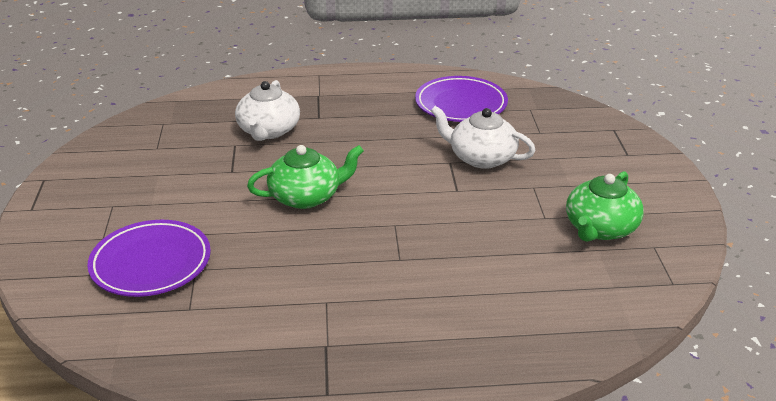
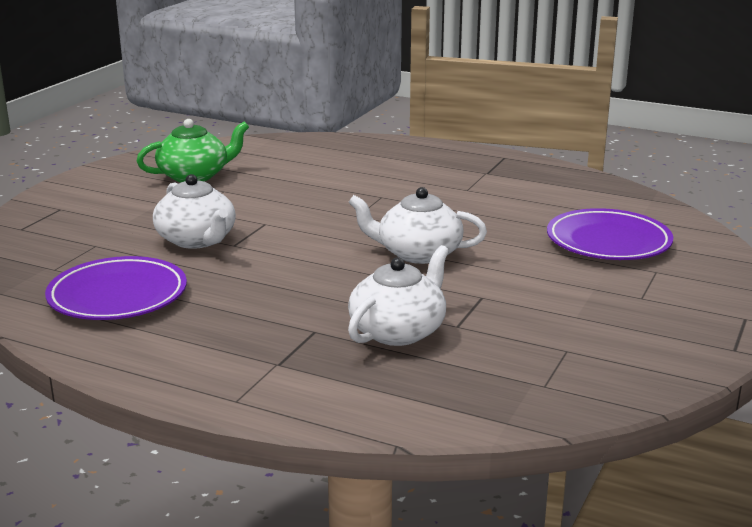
camera: 150 degrees left, 10 degrees down
(306, 196) = (417, 253): green teapot -> white teapot

